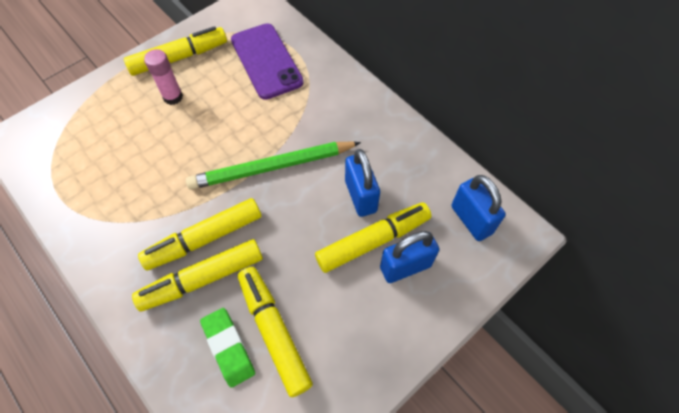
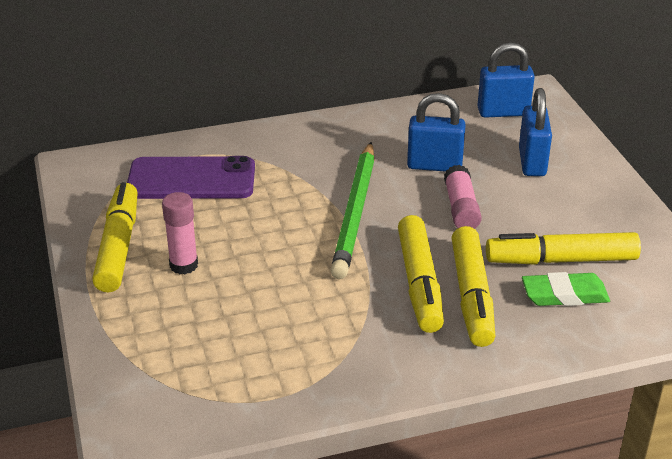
camera: 65 degrees left, 25 degrees down
(311, 235) = (461, 208): none -> pink glue stick
(373, 241) = (492, 172): yellow marker -> none

